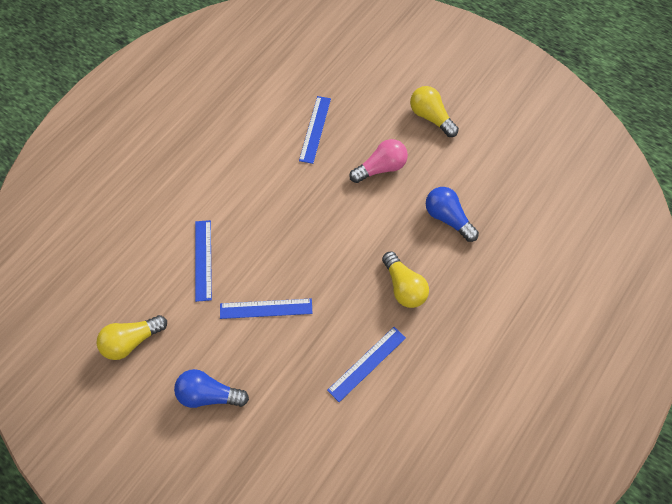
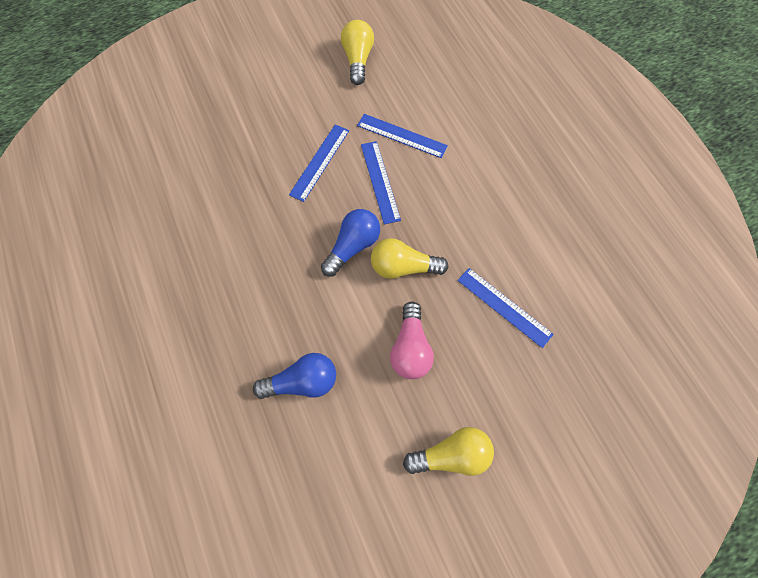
camera: 120 degrees right, 5 degrees up
(208, 395) = (274, 91): blue light bulb -> blue light bulb (353, 247)
(367, 363) = (211, 214): blue ruler -> blue ruler (380, 181)
(404, 287) = (257, 288): yellow light bulb -> yellow light bulb (403, 267)

